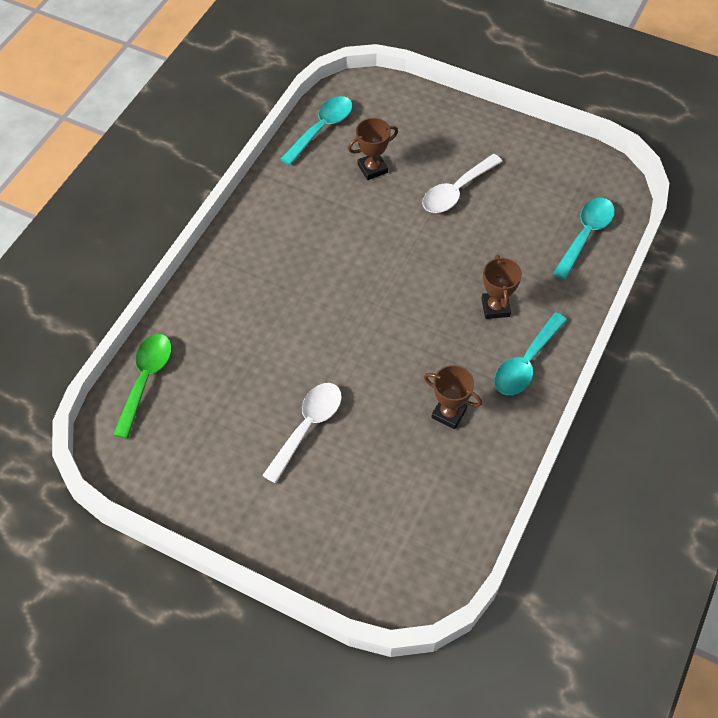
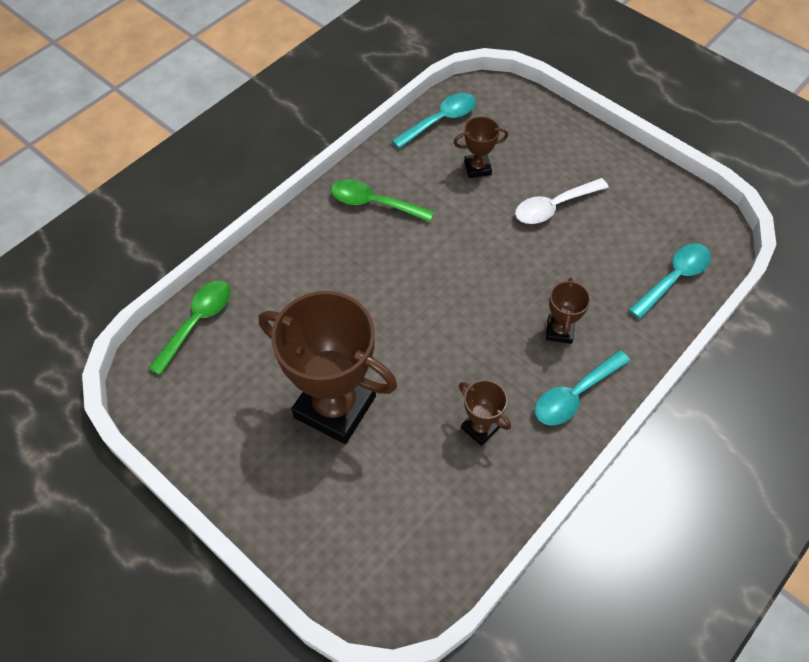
camera: 15 degrees right, 0 degrees up
(283, 225) = (374, 203): none -> green spoon
(307, 427) = (335, 407): white spoon -> brown trophy

